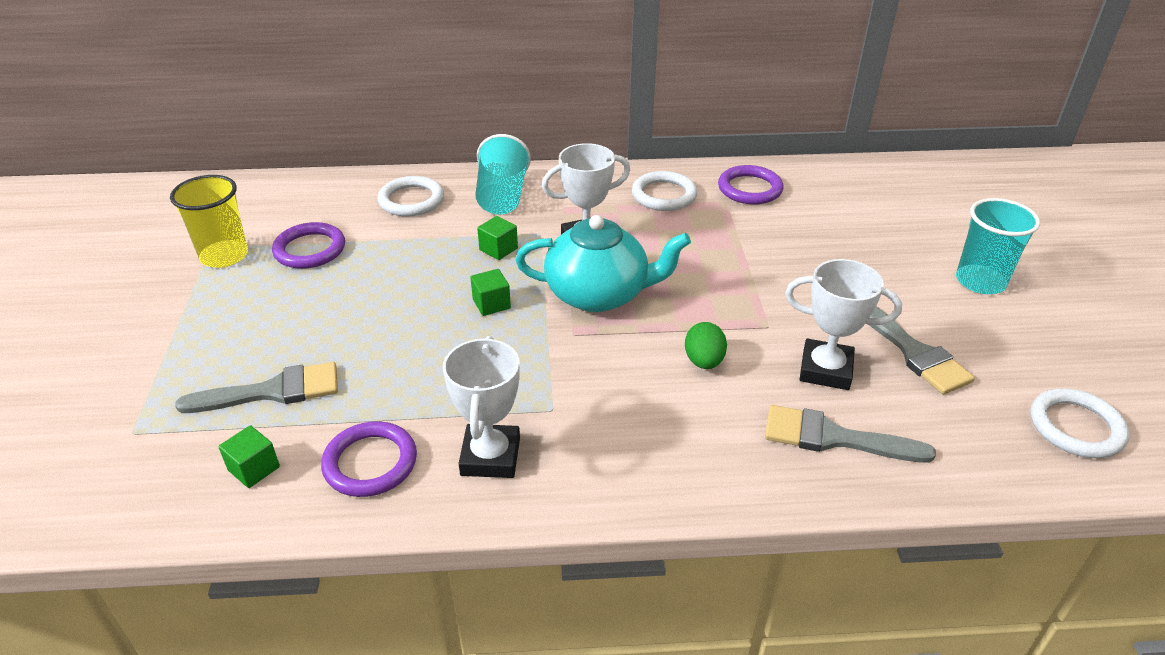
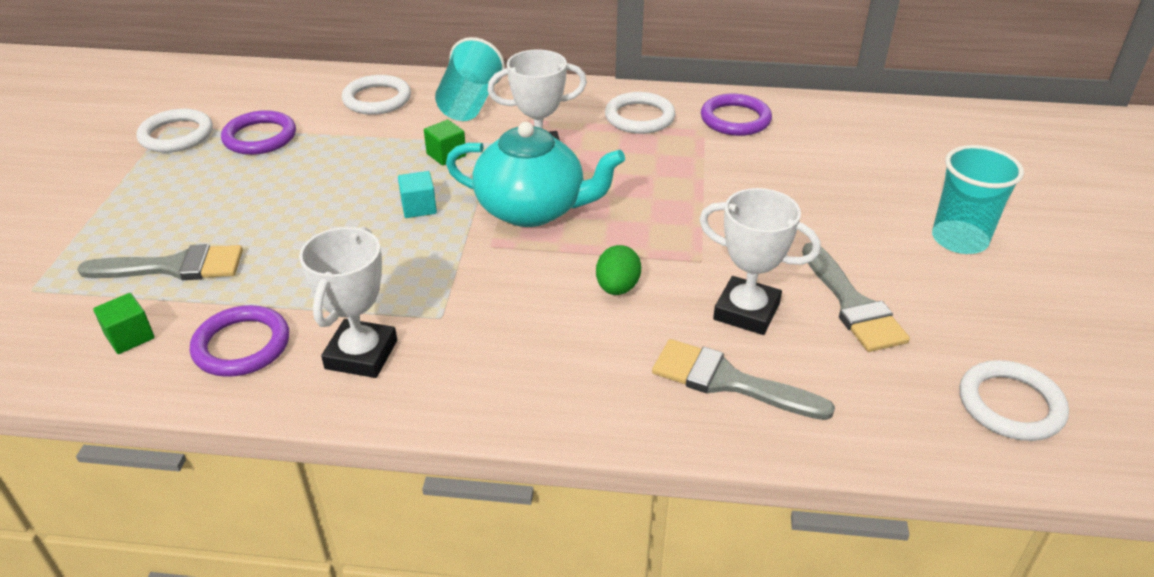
camera: 10 degrees right, 0 degrees up
(224, 256) = (176, 135): yellow cup -> white ring
(491, 304) = (419, 207): green cube -> turquoise cube

